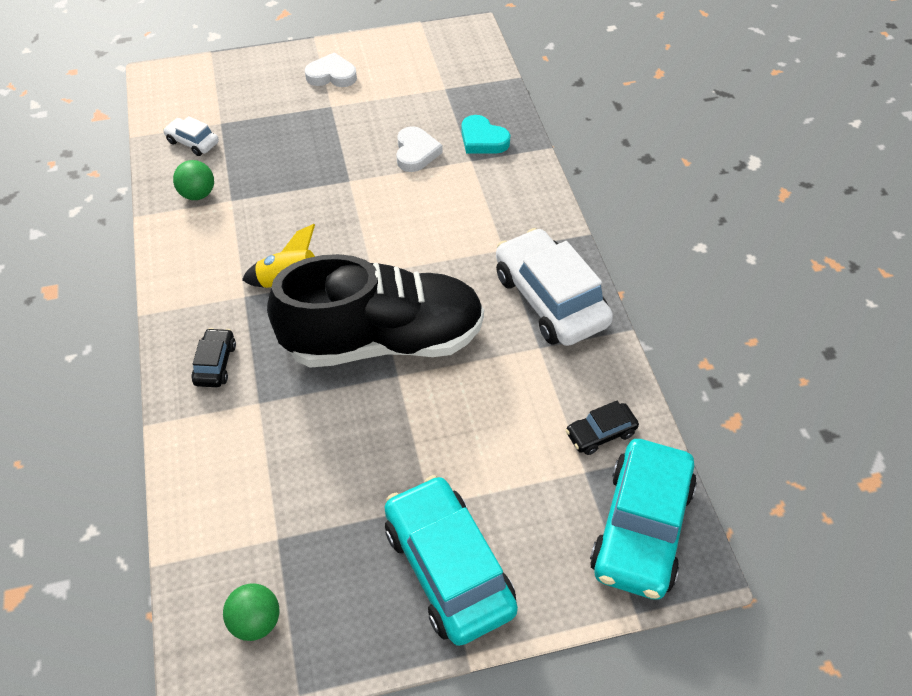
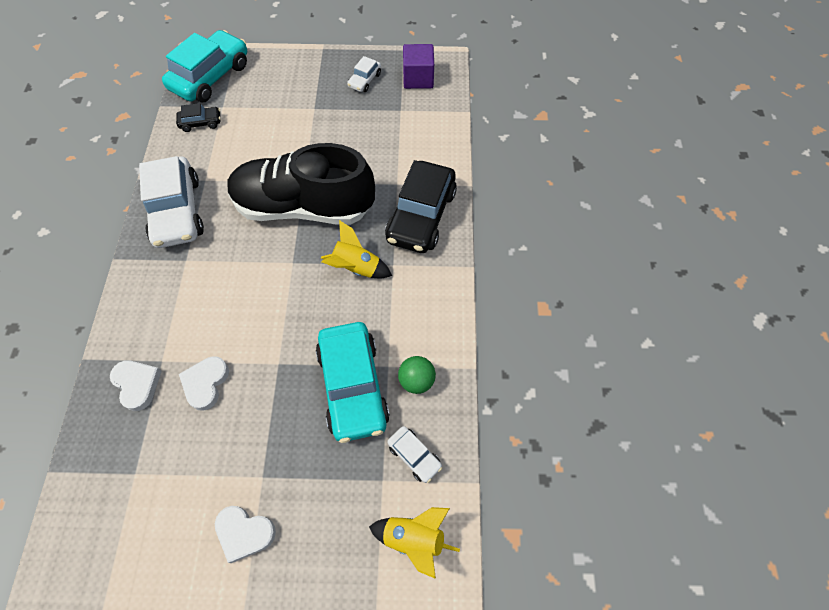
camera: 165 degrees left, 10 degrees up
(186, 96) = (414, 538): none -> yellow rocket
(215, 364) = (421, 216): black car -> black car, size x2.14
(256, 621) = (418, 78): green ball -> purple cube
(358, 590) = (364, 80): none -> white car
(448, 568) = (316, 80): turquoise car -> turquoise car (353, 386)
(483, 139) = (137, 384): turquoise heart -> white heart

